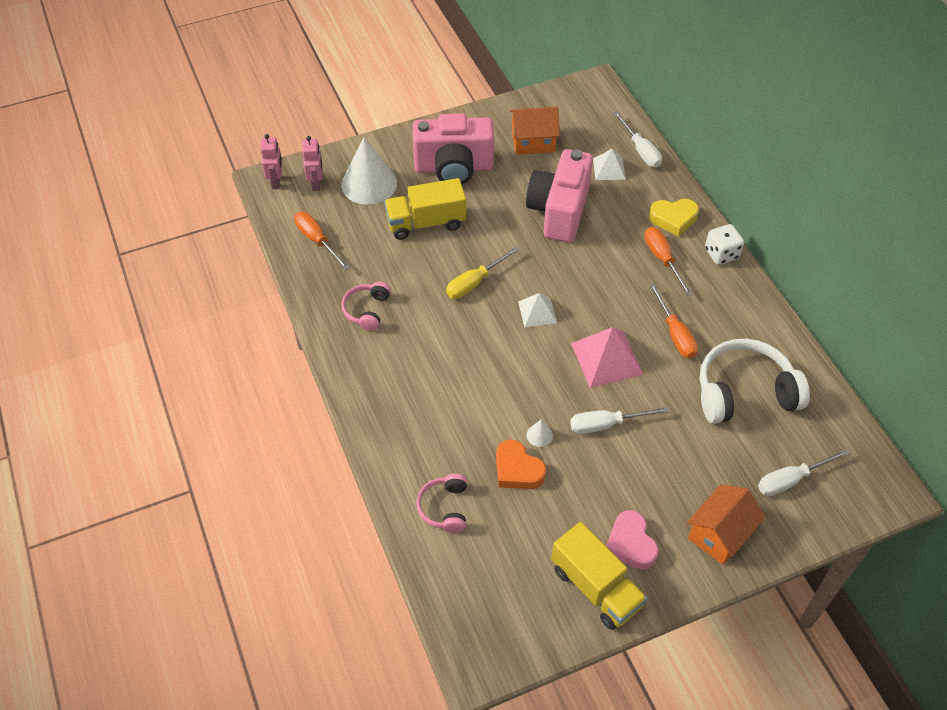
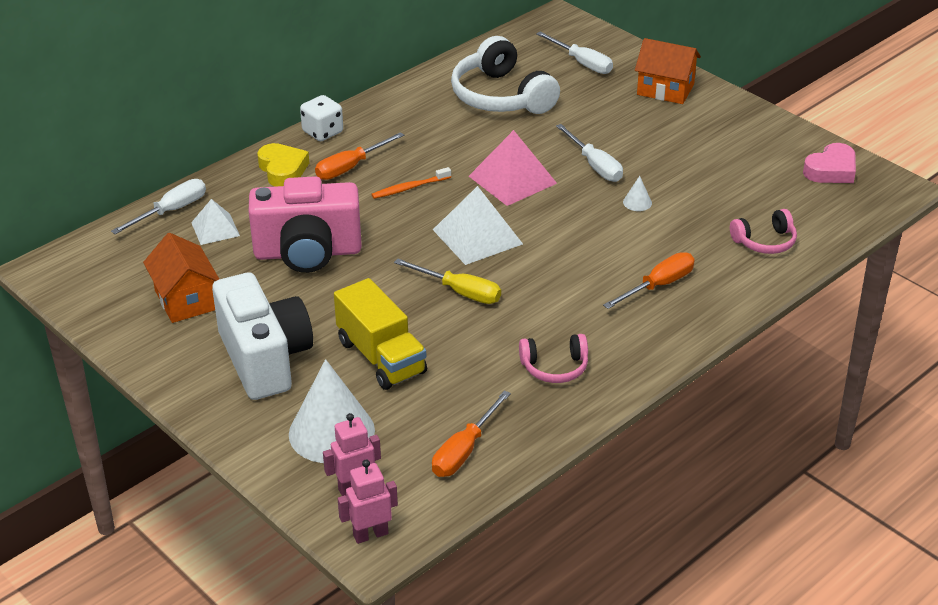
camera: 110 degrees left, 15 degrees down
(454, 167) = (265, 359): pink camera -> white camera
(517, 470) = (687, 207): orange heart -> none
(537, 312) = (477, 236): white pyramid -> white pyramid, size x1.65
(595, 587) = (770, 141): yellow truck -> none
(619, 288) = (409, 188): none -> orange toothbrush
(630, 543) = (712, 131): pink heart -> pink heart (831, 170)
(675, 334) = (452, 144): orange screwdriver -> orange screwdriver (658, 285)

